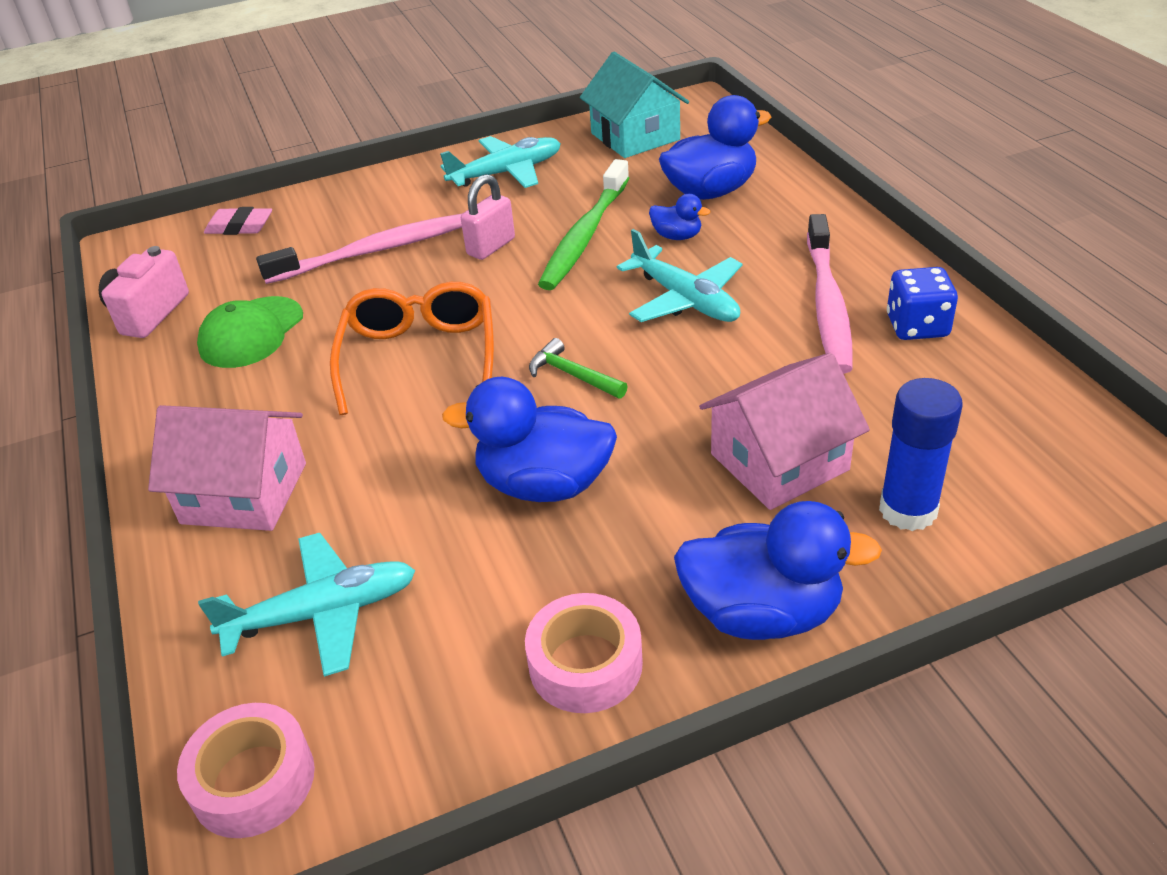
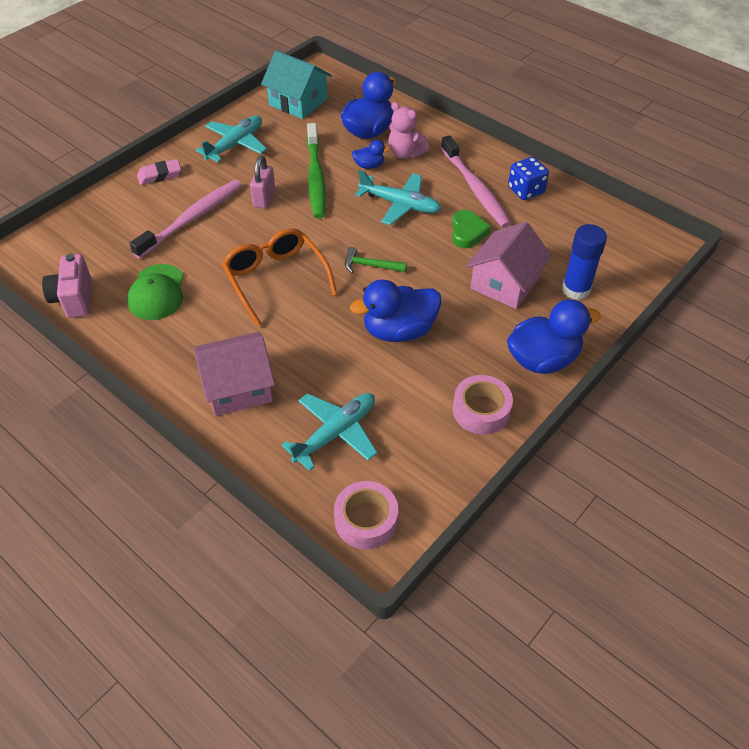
camera: 30 degrees left, 10 degrees up
(240, 227) = (83, 223): pink eraser -> pink eraser (159, 175)
(746, 231) = (405, 153): none -> pink teddy bear
(768, 366) = (467, 232): none -> green heart

